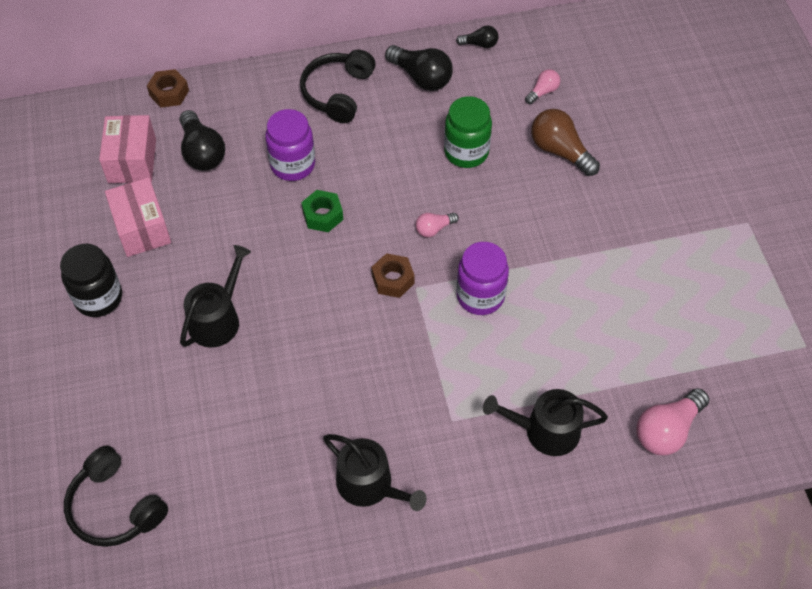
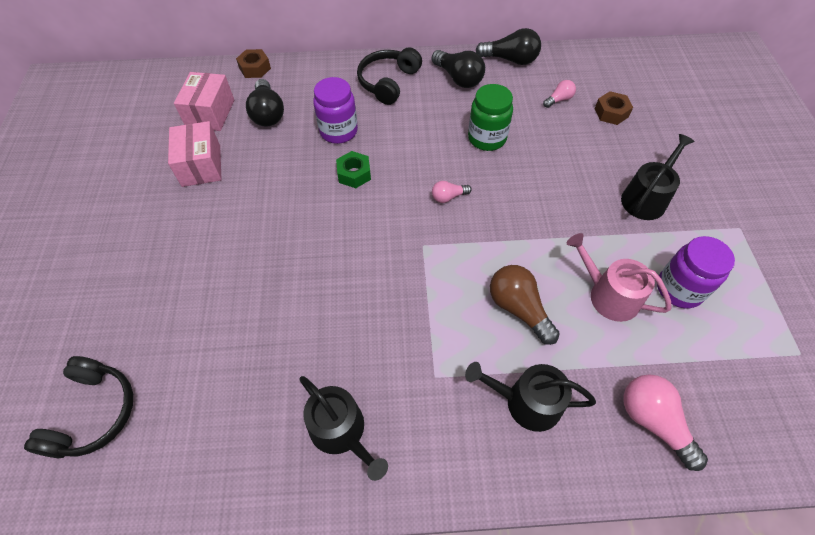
camera: 10 degrees right, 0 degrees up
(98, 298) = (146, 217): black jar -> none
(115, 507) = (93, 413): black headphones -> black headphones turned 135 degrees counterclockwise
(218, 318) = (241, 248): black watering can -> black watering can (646, 198)
(392, 280) = (403, 235): brown nut -> brown nut (611, 113)
(479, 44) = (510, 59): black light bulb -> black light bulb, size x1.82
(480, 296) = (481, 261): purple jar -> purple jar (679, 289)
(560, 151) = (569, 147): brown light bulb -> brown light bulb (518, 309)
(616, 314) = (608, 295): none -> pink watering can
(667, 430) = (653, 422): pink light bulb -> pink light bulb turned 90 degrees clockwise

